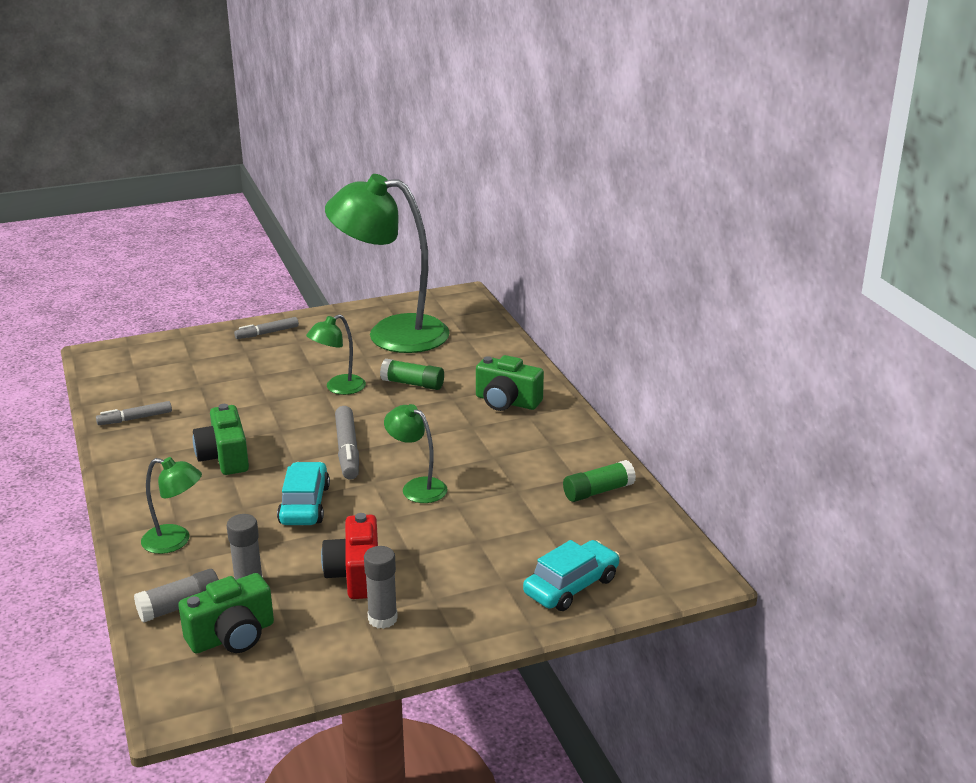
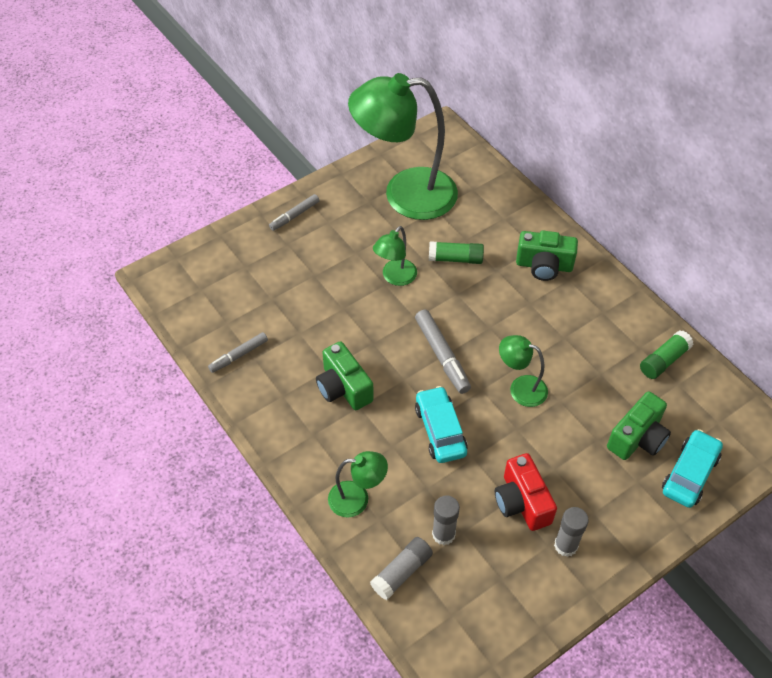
camera: 15 degrees left, 25 degrees up
(232, 636) = (460, 594): green camera -> green camera (637, 438)

